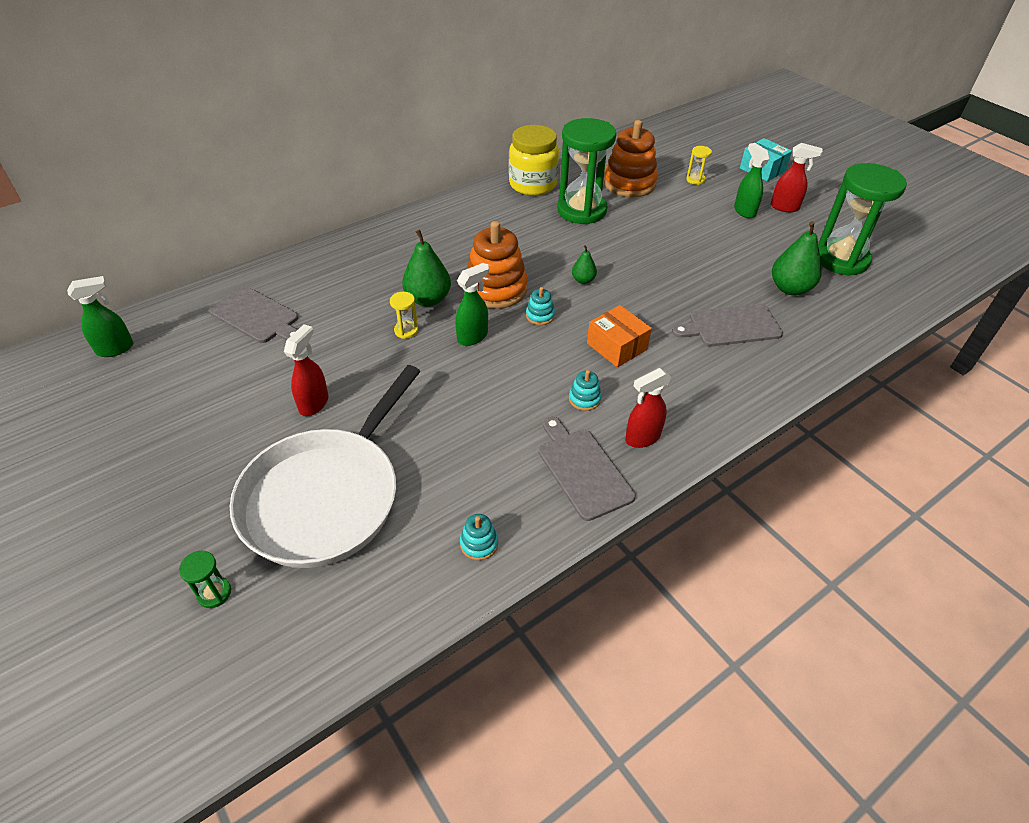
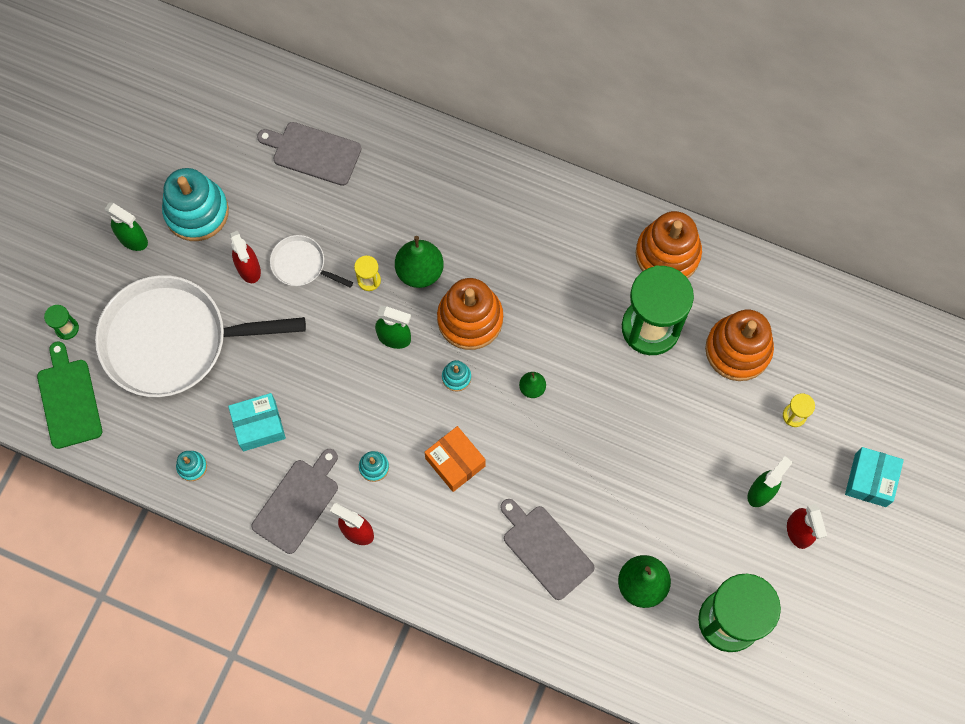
camera: 60 degrees right, 25 degrees up
(116, 349) = (216, 82): green spray bottle -> green spray bottle (133, 239)
(216, 417) = (196, 212): none -> turquoise stacking toy
(257, 316) = (313, 152): grey cutting board -> grey cutting board turned 105 degrees clockwise
(300, 634) = (69, 400): none -> green cutting board
(314, 403) = (249, 269): red spray bottle -> red spray bottle turned 75 degrees clockwise
(348, 366) = (301, 264): none -> white pan
(478, 465) = (259, 426): none -> turquoise box
(532, 184) = (667, 254): yellow jar -> orange stacking toy
(617, 346) = (455, 462): orange box -> orange box turned 60 degrees counterclockwise

